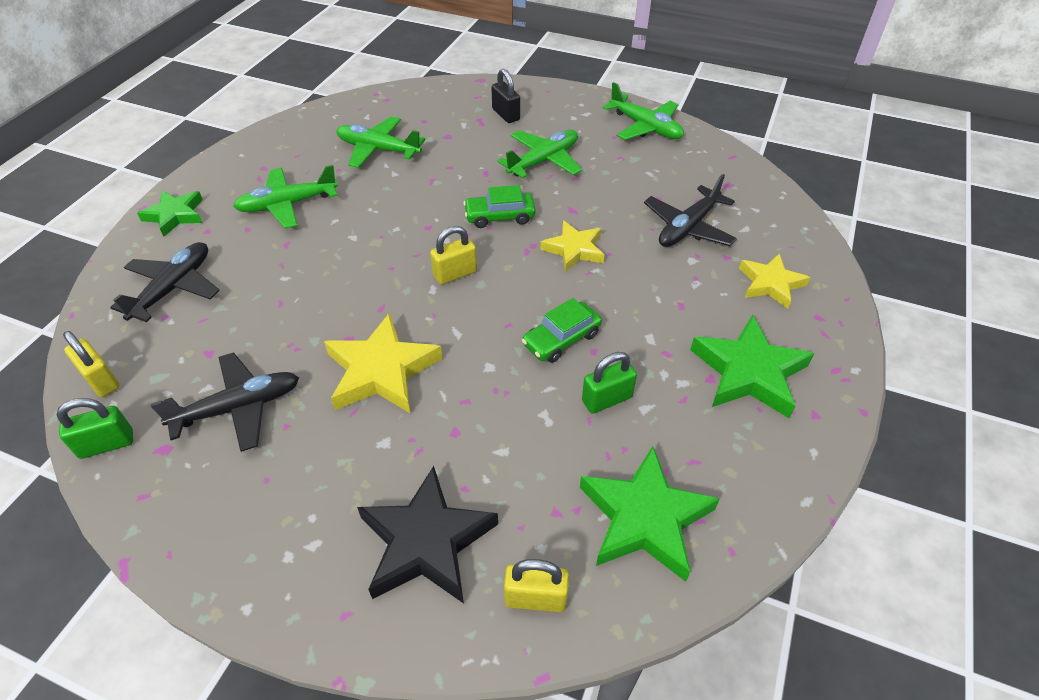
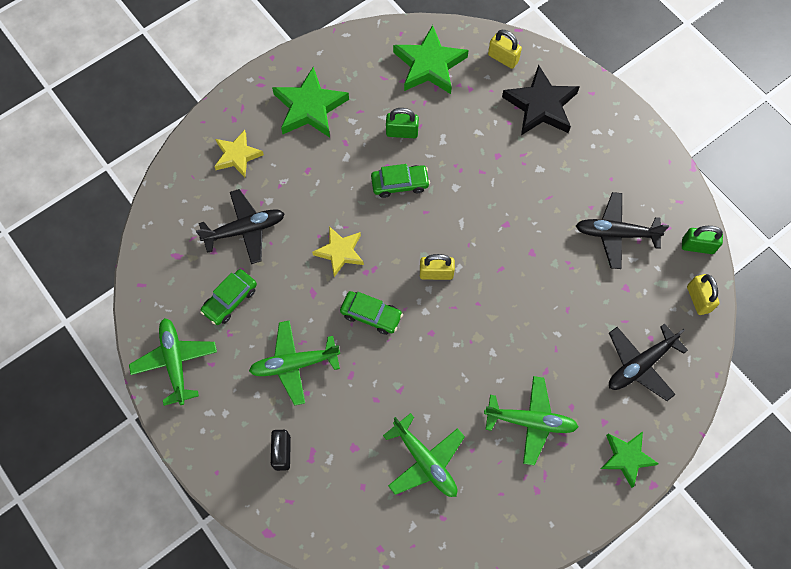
camera: 150 degrees left, 20 degrees up
(382, 371) = (521, 217): yellow star -> none
(643, 176) = (230, 300): none -> green car

